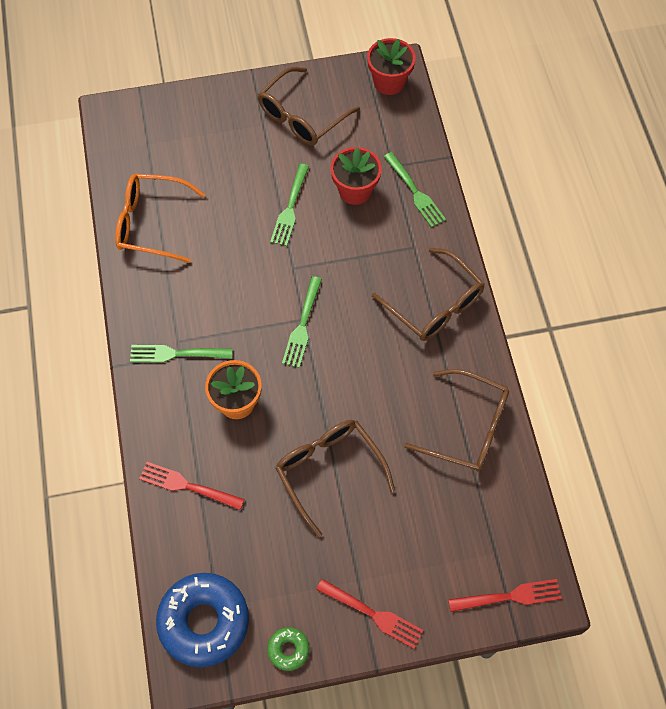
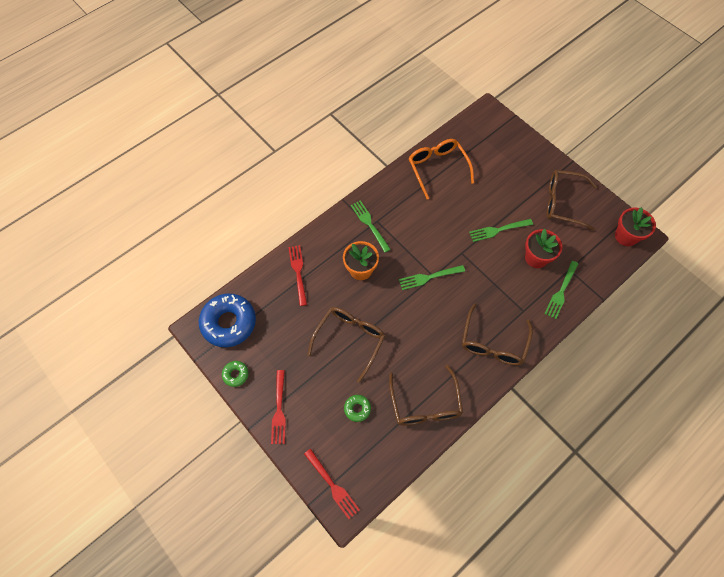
camera: 60 degrees right, 0 degrees up
(428, 512) = (357, 409): none -> green donut

